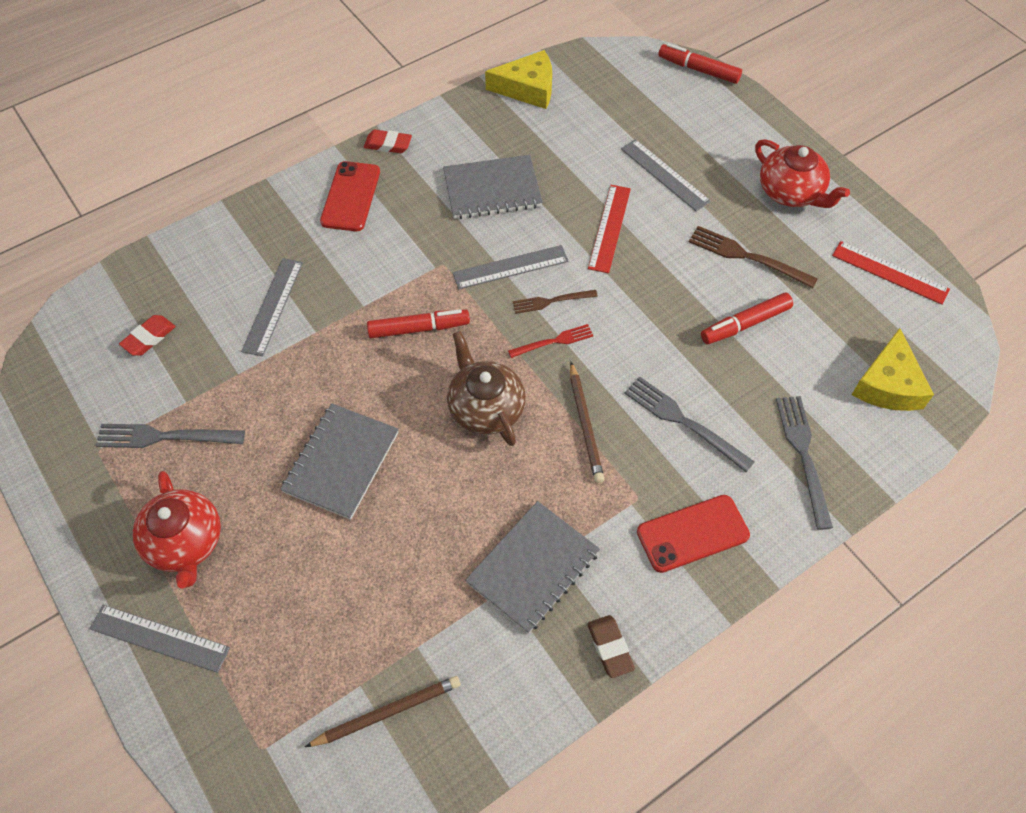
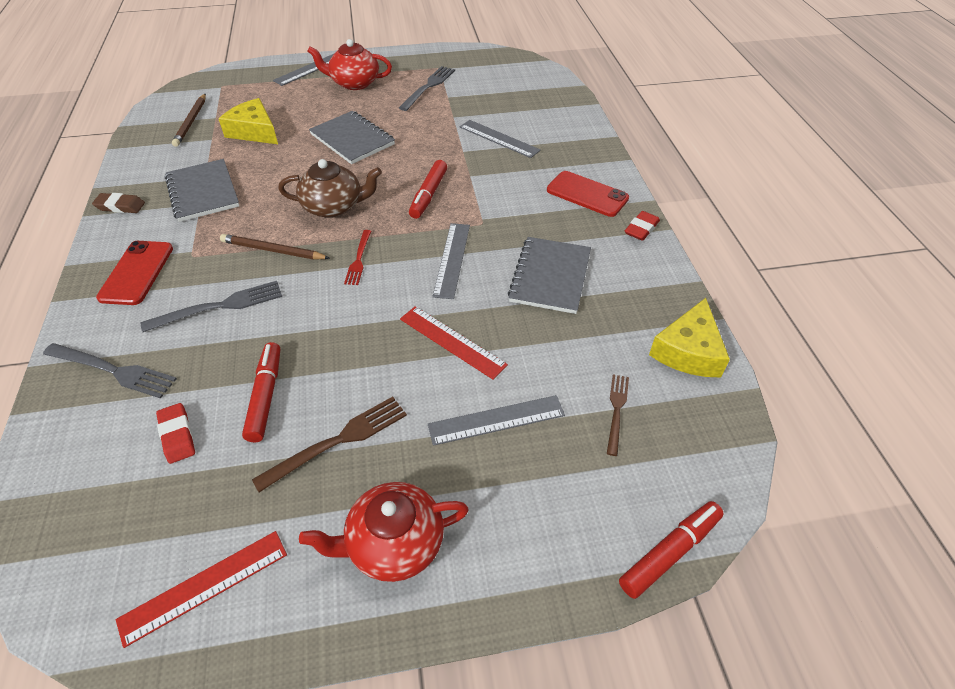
camera: 115 degrees right, 10 degrees down
(149, 338) = (507, 92): red eraser -> red eraser (177, 435)
(550, 301) = (398, 271): brown fork -> brown fork (616, 410)
(888, 384) = (96, 484): yellow cheese -> yellow cheese (254, 131)

